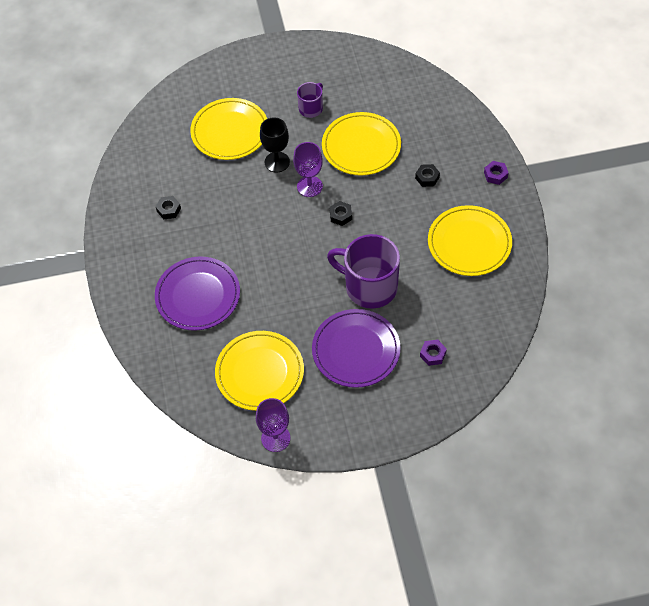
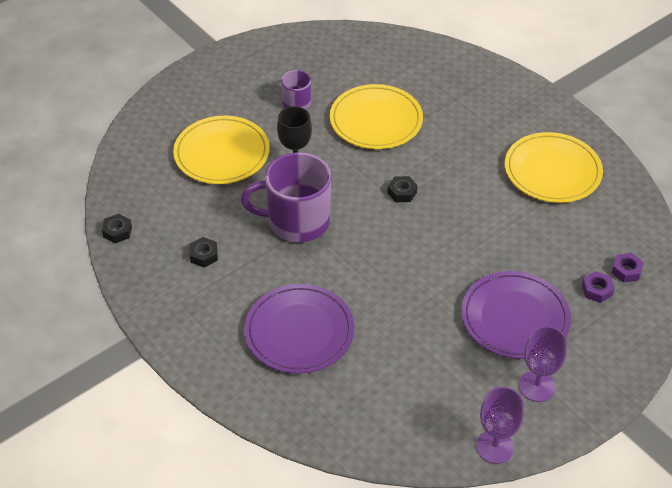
camera: 30 degrees left, 10 degrees down
(259, 372) = (427, 384): yellow plate -> none
(309, 186) = (348, 176): purple goblet -> purple goblet (537, 386)
(369, 286) = (483, 249): purple mug -> purple mug (297, 221)
(427, 178) = (465, 126): black nut -> black nut (117, 232)
(495, 175) = (530, 101): purple nut -> purple nut (626, 271)

